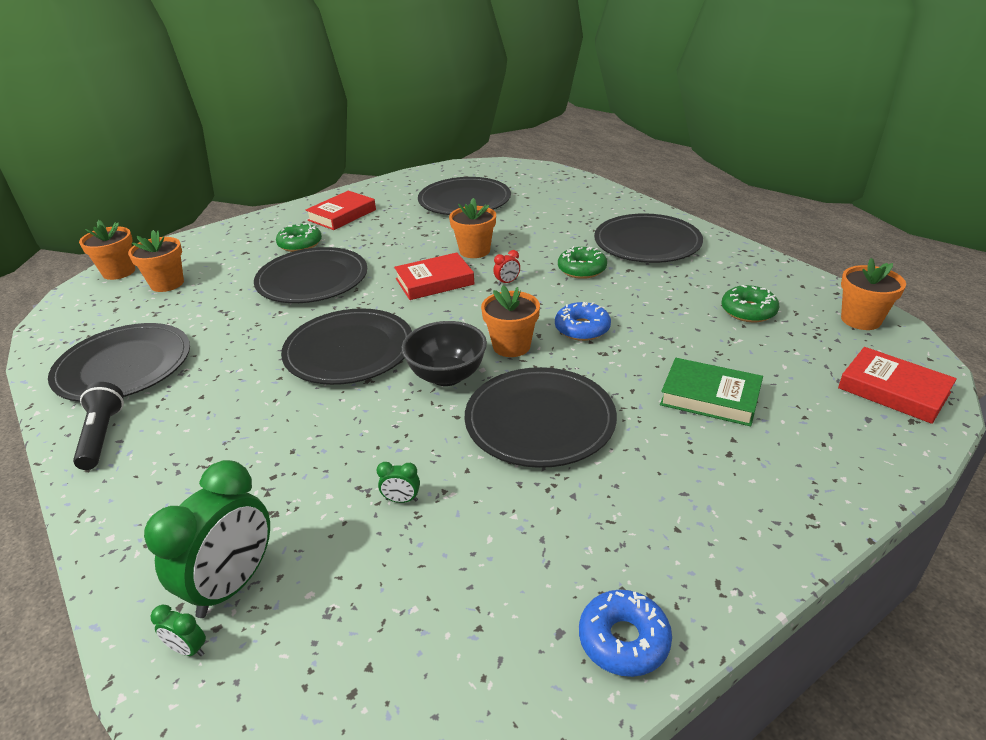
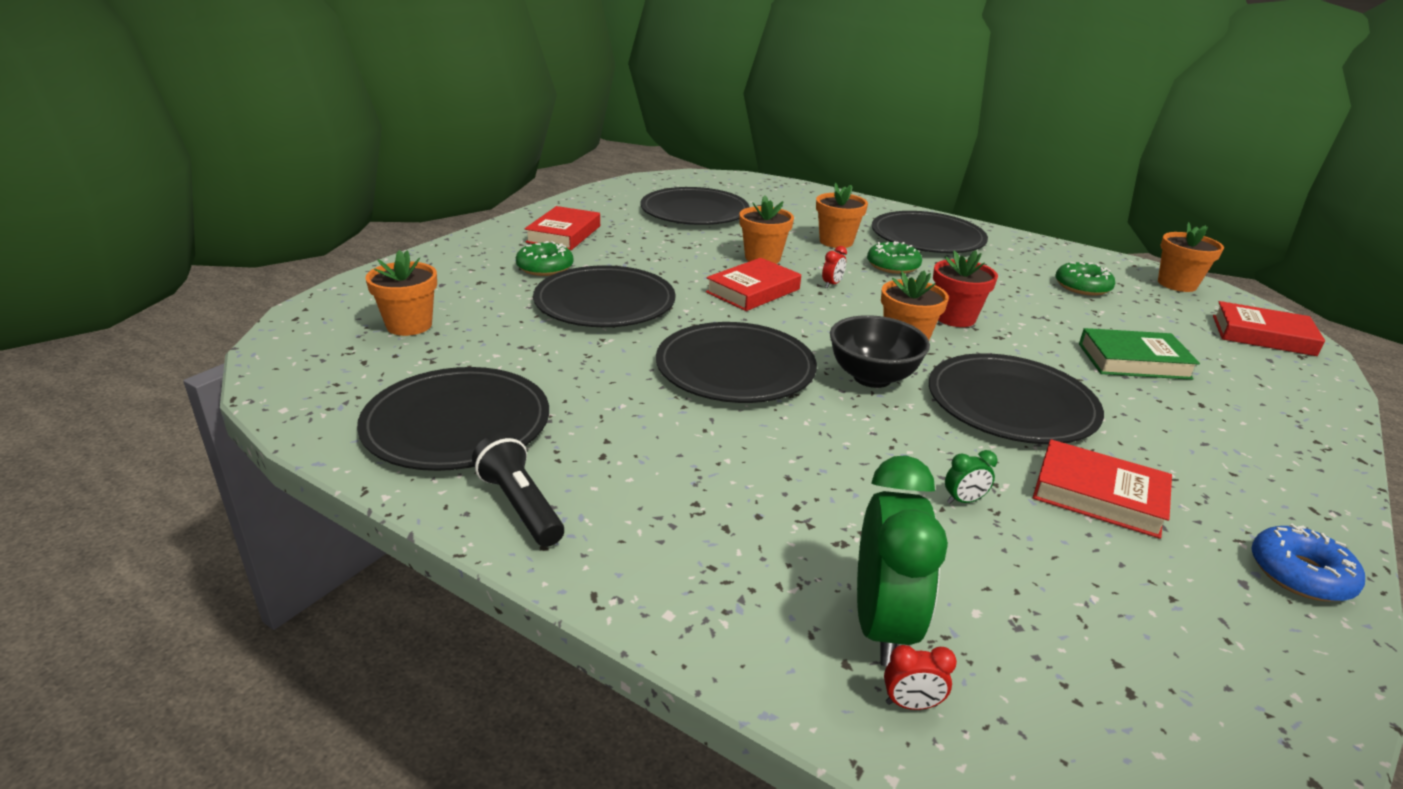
camera: 25 degrees left, 5 degrees down
(119, 272) = (318, 319): orange flower pot -> orange flower pot (836, 241)
(188, 649) = (911, 704): green clock -> red clock
(520, 521) = (1098, 495): none -> red book
(582, 328) = (955, 318): blue donut -> red flower pot

